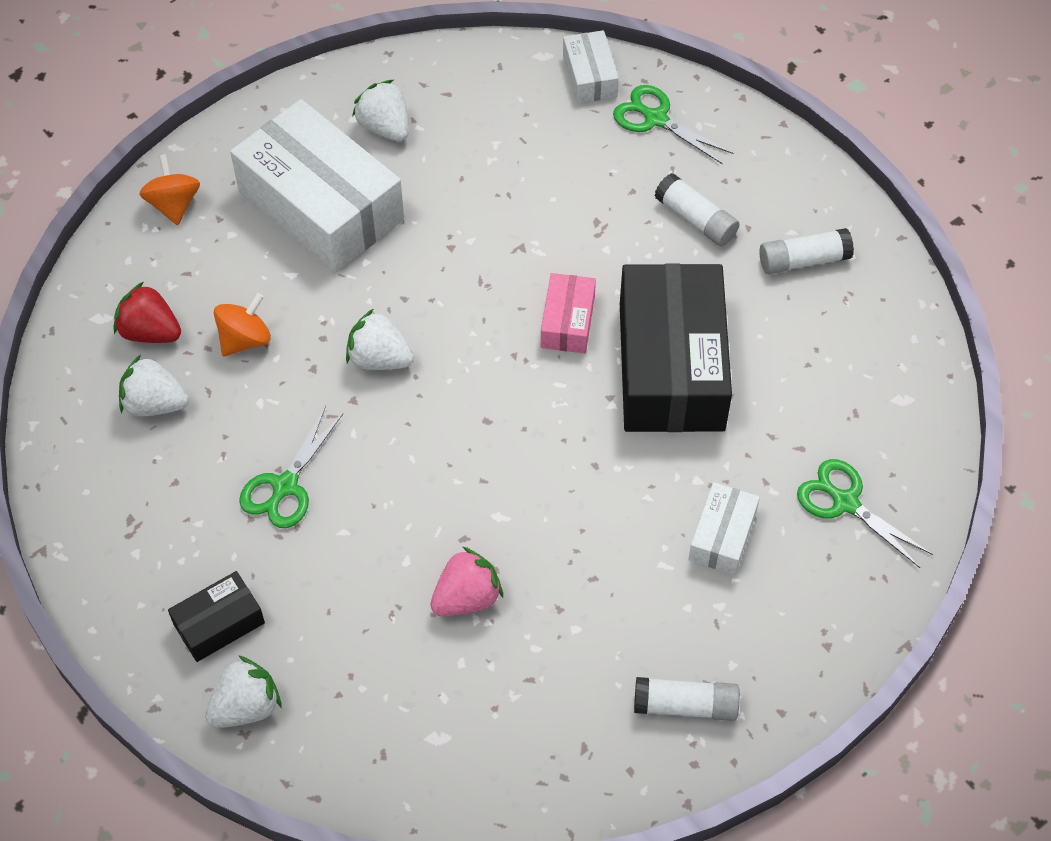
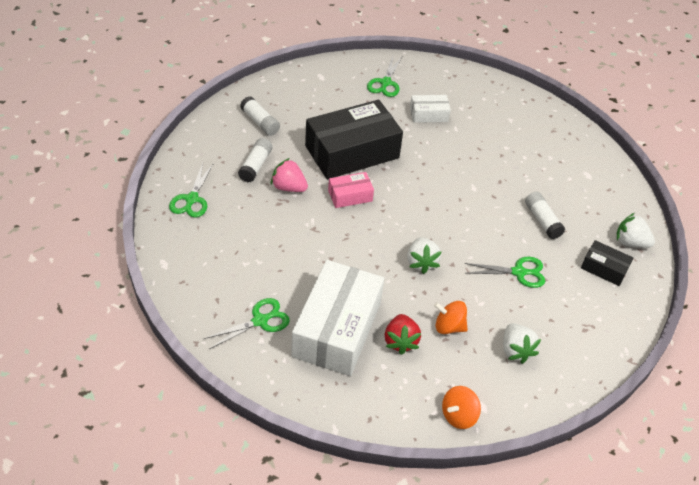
camera: 120 degrees left, 10 degrees down
(150, 332) = (474, 375): red strawberry -> red strawberry (400, 341)
(174, 204) = (380, 407): orange spinning top -> orange spinning top (458, 416)
(385, 127) = (260, 321): white strawberry -> green scissors
(467, 597) = (520, 185): pink strawberry -> pink strawberry (288, 187)
(589, 76) = (172, 236): white box -> none
(685, 705) = (512, 107): white glue stick -> white glue stick (542, 220)

